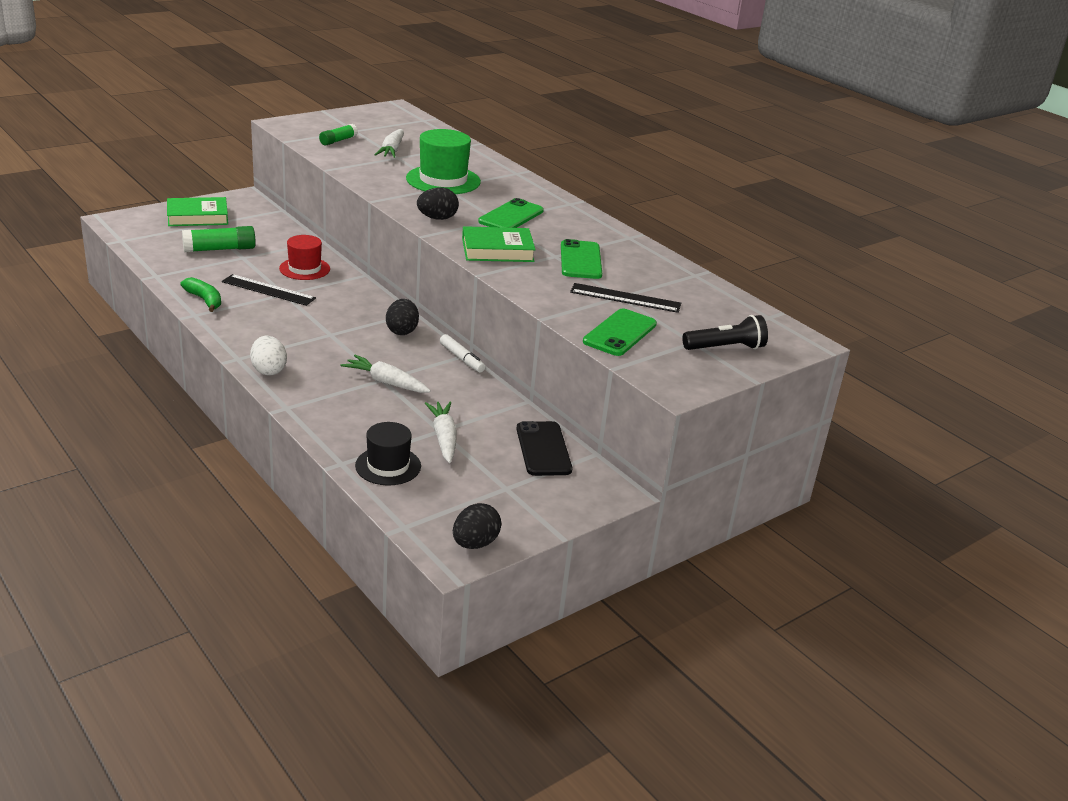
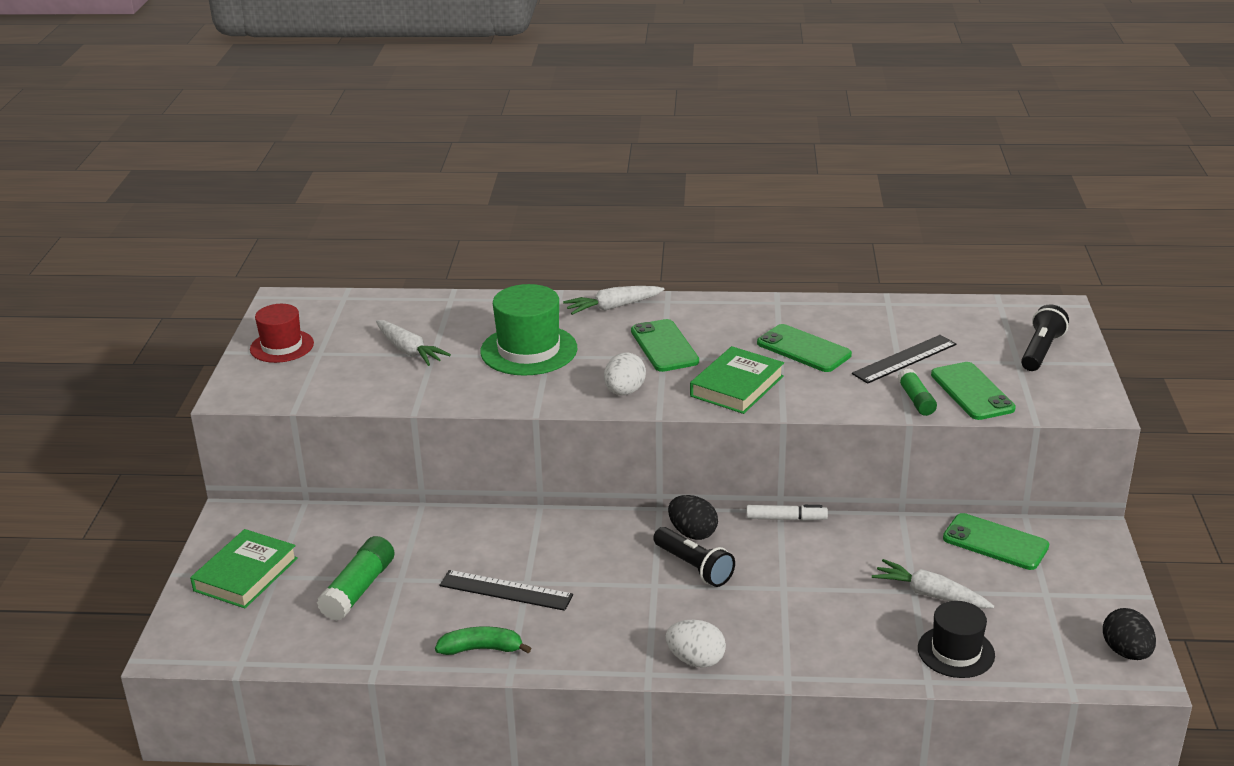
camera: 45 degrees left, 0 degrees up
(268, 290) = (506, 590): black ruler -> black ruler turned 45 degrees clockwise
(304, 269) = (480, 544): red hat -> red hat (282, 346)
(338, 141) = (337, 375): green glue stick -> green glue stick (916, 400)
(366, 342) = (694, 567): none -> black flashlight
(386, 382) = (792, 587): white carrot -> white carrot (613, 307)
(437, 218) = (624, 392): black egg -> white egg
(543, 449) = (995, 542): black phone -> green phone

